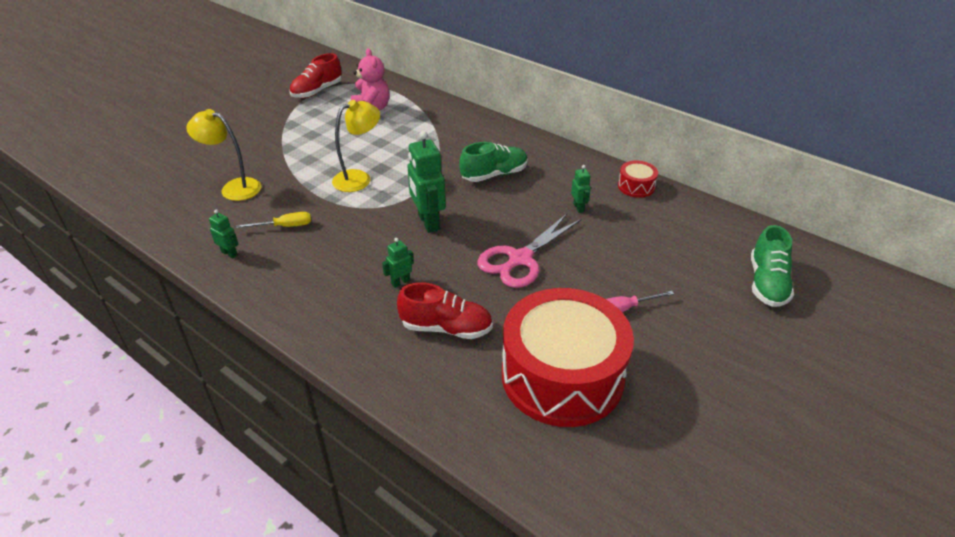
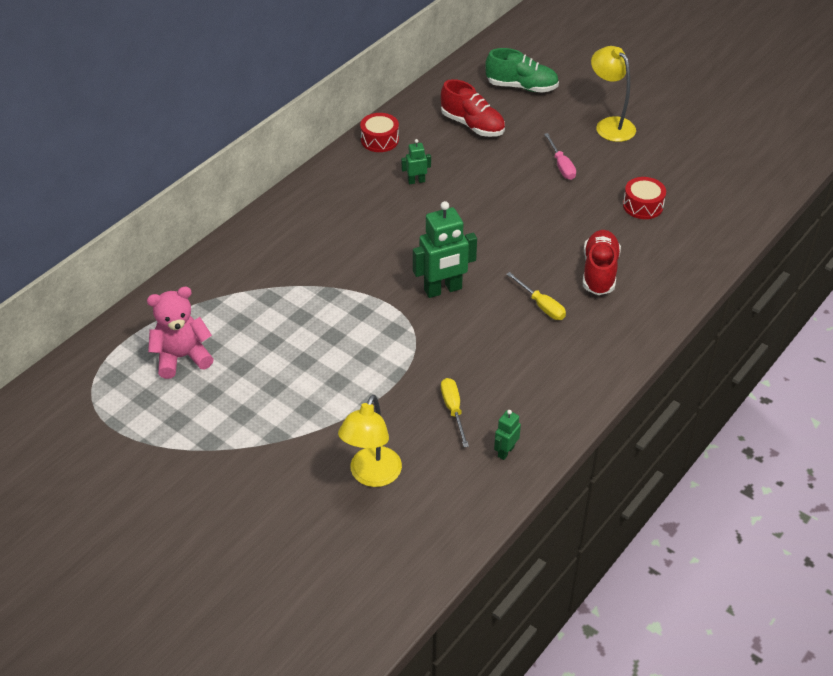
camera: 90 degrees left, 5 degrees up
(317, 91) = (110, 425): red shoe -> red shoe (472, 125)
(359, 178) = (355, 354): yellow lamp -> yellow lamp (610, 125)
(400, 282) = (541, 305): green robot -> yellow screwdriver
(494, 175) = (353, 239): green shoe -> none
(520, 259) = (500, 224): pink scissors -> none
(562, 376) = (643, 206): red drum -> red drum, size x0.41

